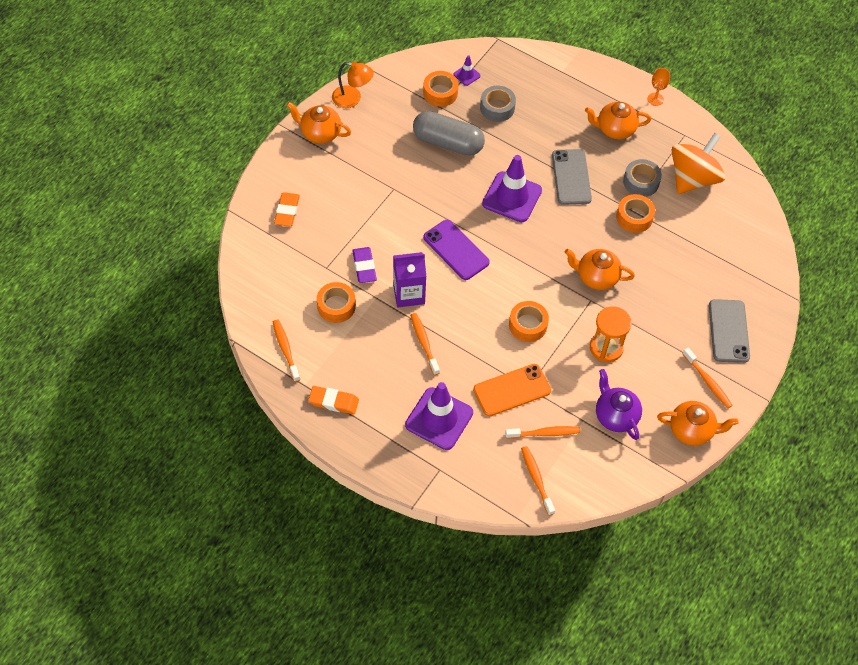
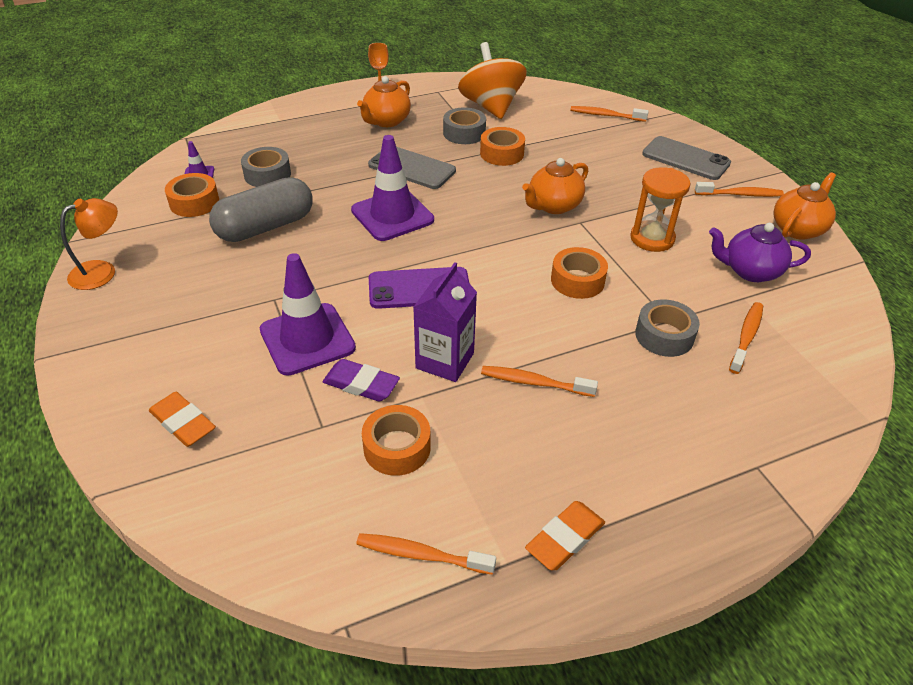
camera: 55 degrees left, 15 degrees down
(320, 133) = (107, 325): orange teapot -> none
(439, 419) = (669, 426): purple traffic cone -> purple traffic cone (307, 339)
(512, 390) = (664, 335): orange phone -> grey tape
(536, 479) = (815, 375): orange toothbrush -> orange toothbrush (605, 115)

